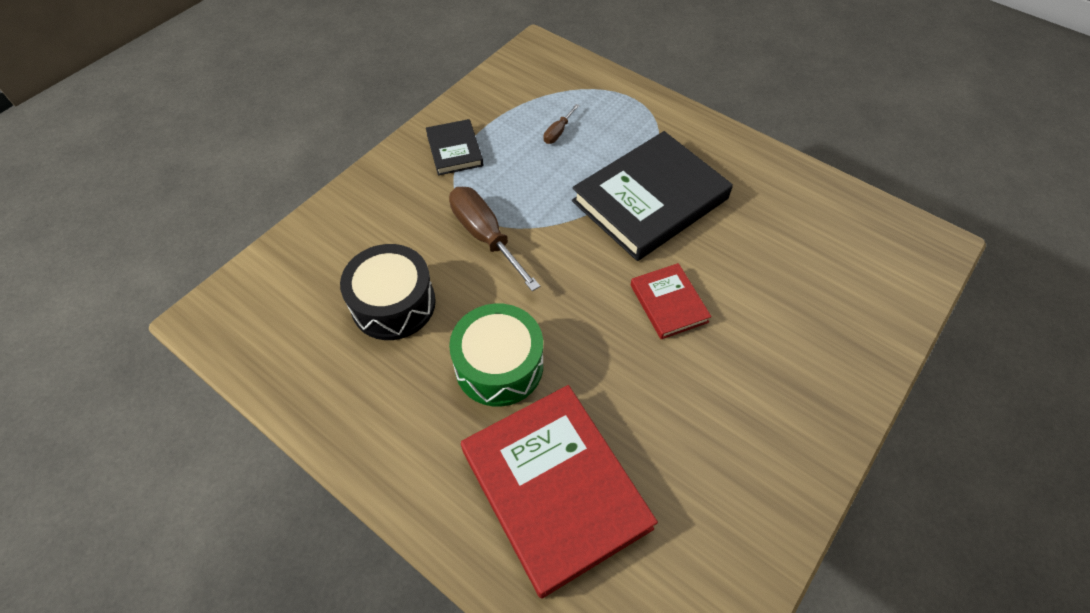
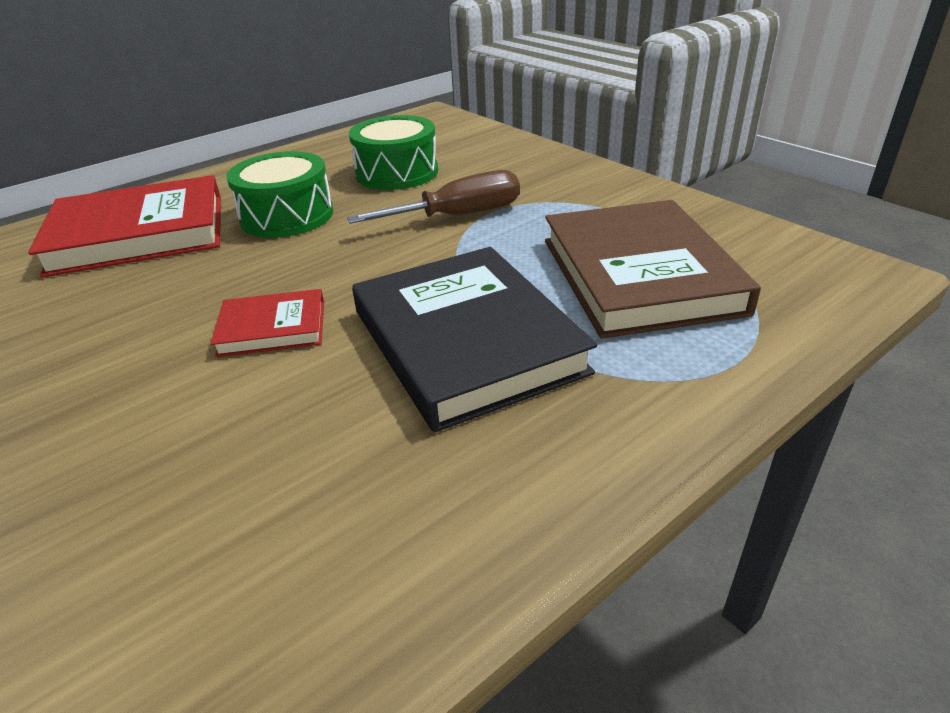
camera: 105 degrees right, 20 degrees down
(393, 304) = (397, 172): black drum -> green drum
(454, 150) = (609, 203): black book -> none
(558, 132) = (639, 275): brown screwdriver -> brown book

